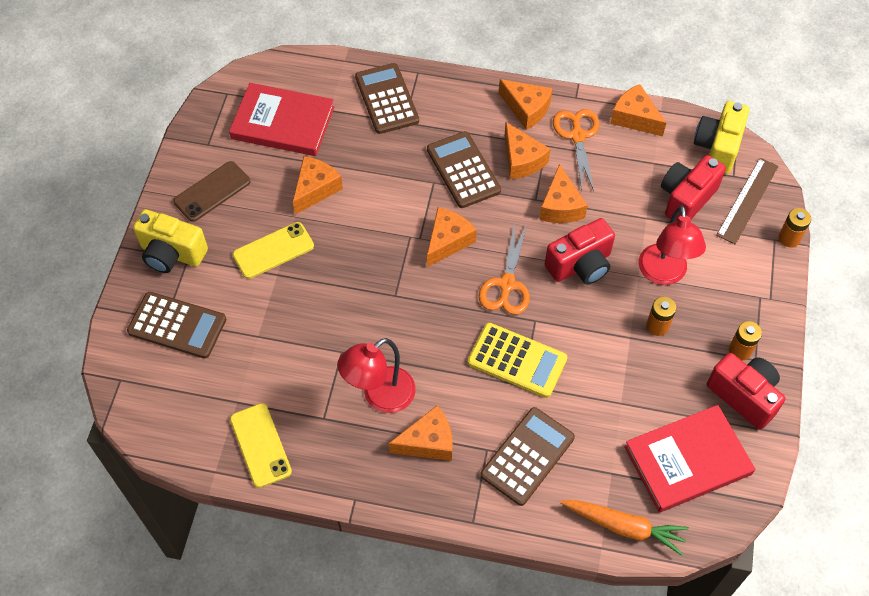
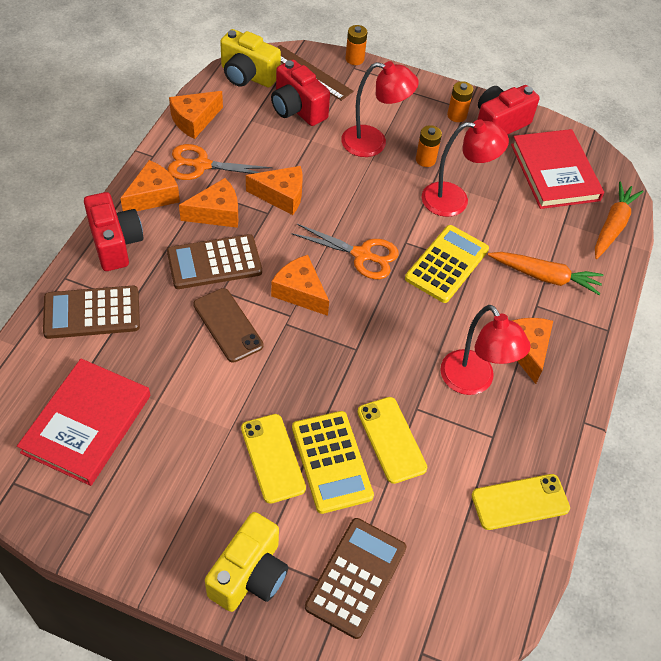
camera: 85 degrees left, 5 degrees down
(212, 191) = (167, 517): brown phone -> brown phone (228, 325)
(277, 293) = (331, 461): none -> yellow calculator
(305, 335) = (391, 440): none -> yellow phone
(315, 189) = (198, 403): orange cheese -> none
(527, 456) = (545, 277): brown calculator -> orange carrot
(580, 265) = (351, 196): red camera -> red camera (115, 243)
(608, 360) = (455, 200): none -> red lamp

